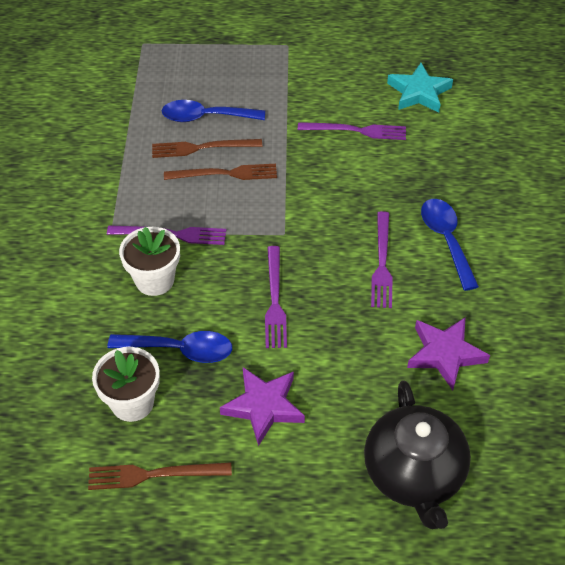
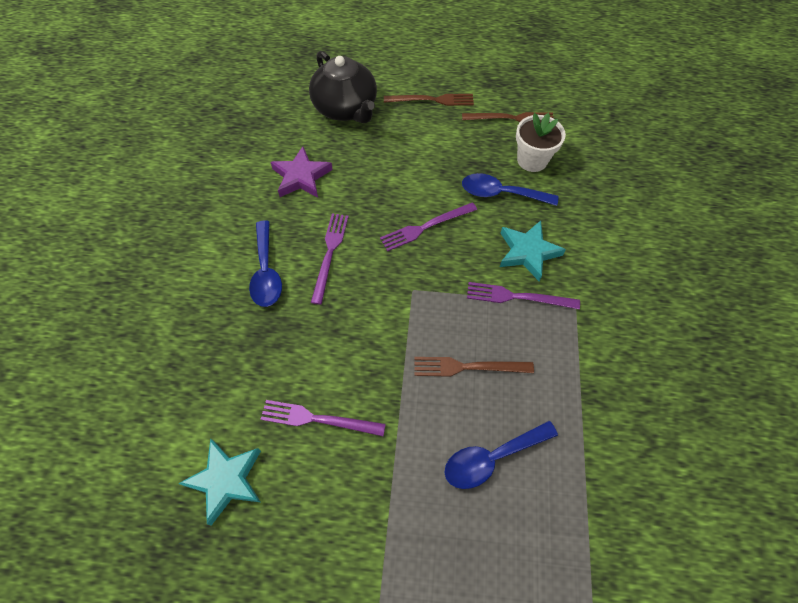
camera: 175 degrees left, 10 degrees up
(154, 280) = (528, 252): white flower pot -> turquoise star
(202, 148) = (494, 407): brown fork -> brown fork (432, 100)
(206, 117) = (492, 458): blue spoon -> blue spoon turned 150 degrees clockwise
(263, 406) = (439, 151): purple star -> none
(275, 300) = (426, 227): purple fork -> purple fork turned 120 degrees counterclockwise
(414, 474) = (346, 108): black teapot -> black teapot turned 150 degrees clockwise

